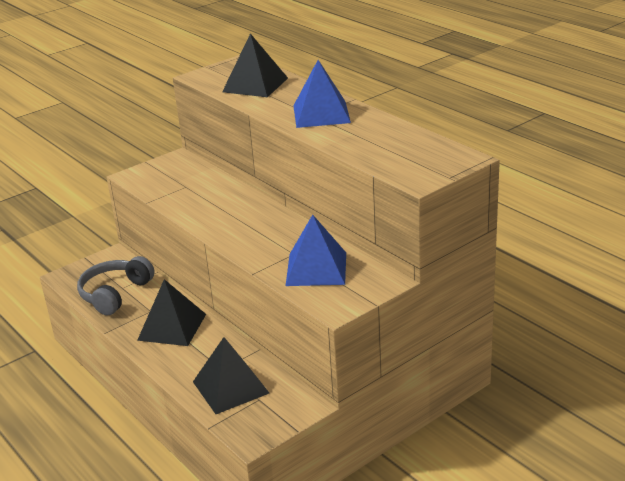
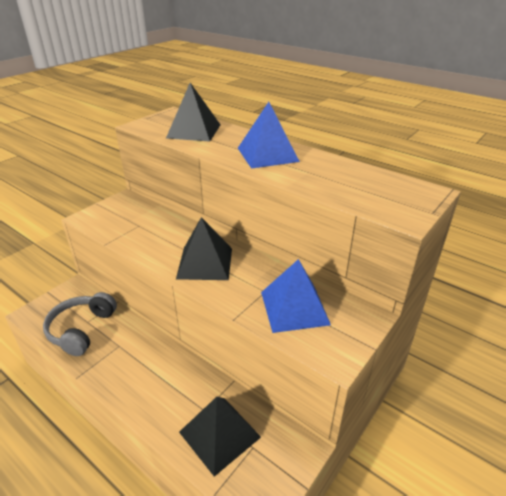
camera: 15 degrees left, 5 degrees up
(172, 327) = (143, 363): black pyramid -> black pyramid (205, 263)

